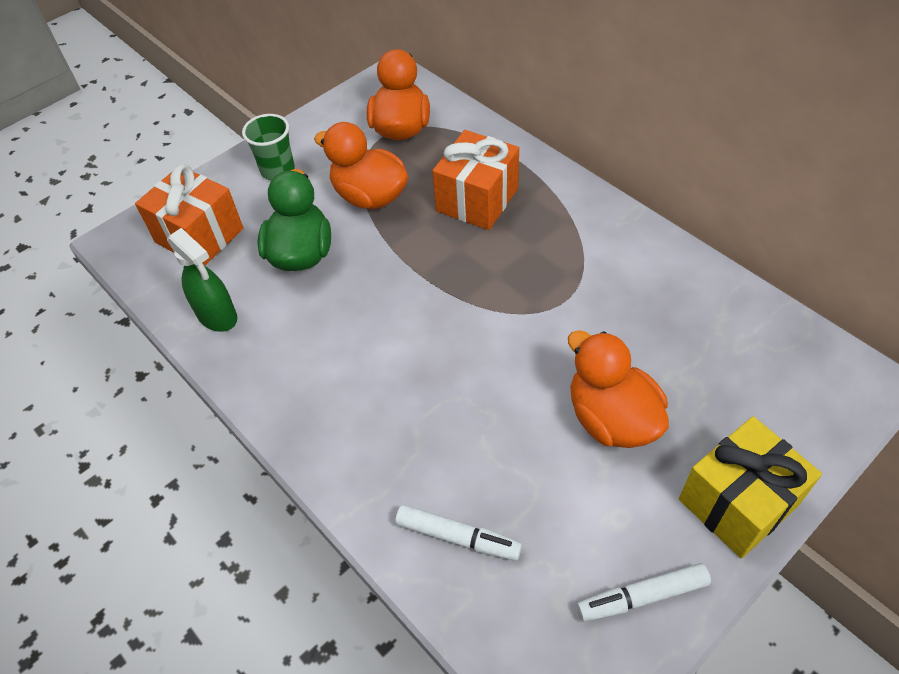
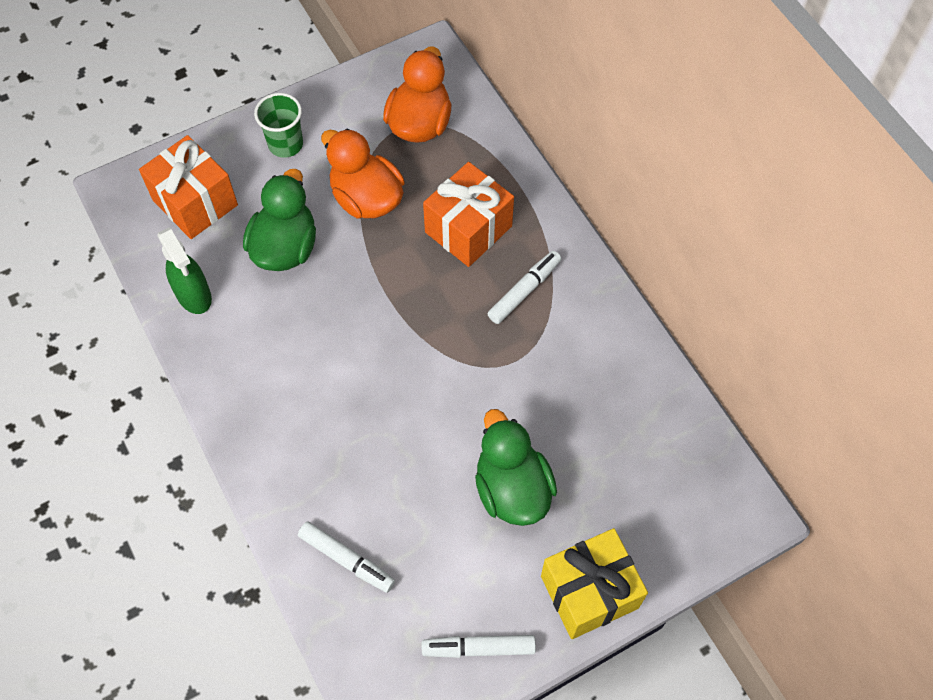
camera: 10 degrees right, 10 degrees up
(551, 238) = (524, 291): none -> white marker
(611, 418) = (512, 489): orange duck -> green duck

